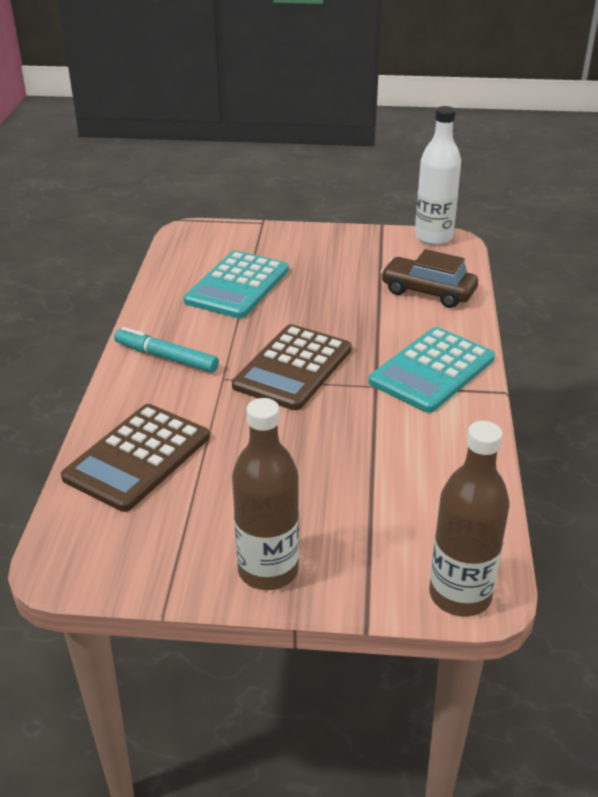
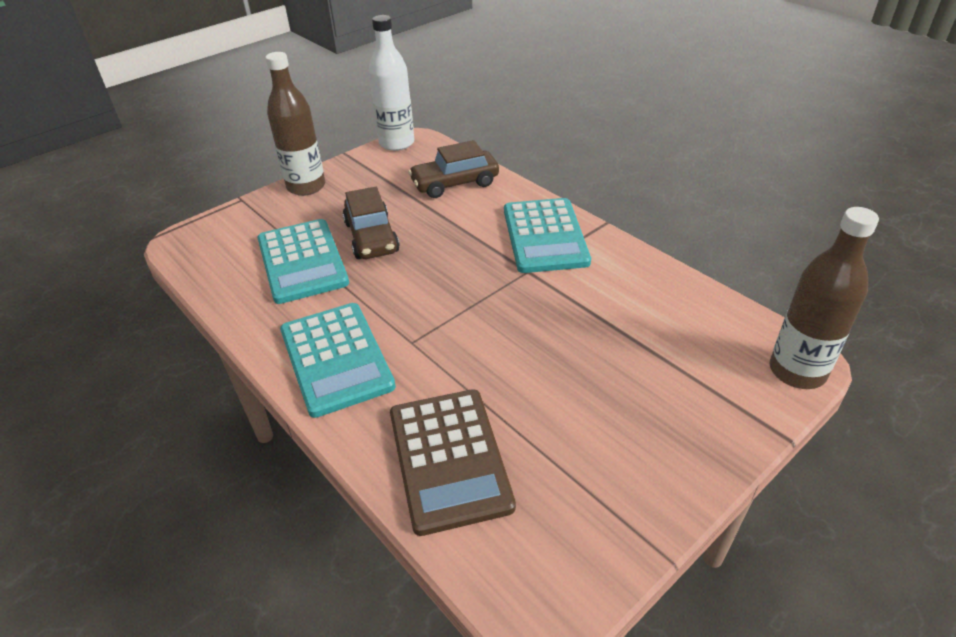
camera: 45 degrees left, 5 degrees up
(166, 357) = (336, 358): turquoise marker -> turquoise calculator
(268, 570) = (681, 459): brown bottle -> brown bottle (306, 186)
(293, 368) = (451, 297): brown calculator -> none
(305, 296) = (372, 237): none -> brown car

